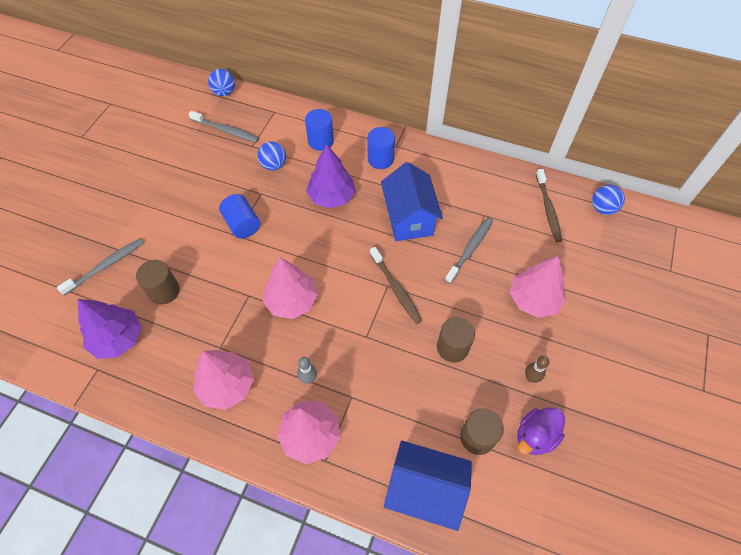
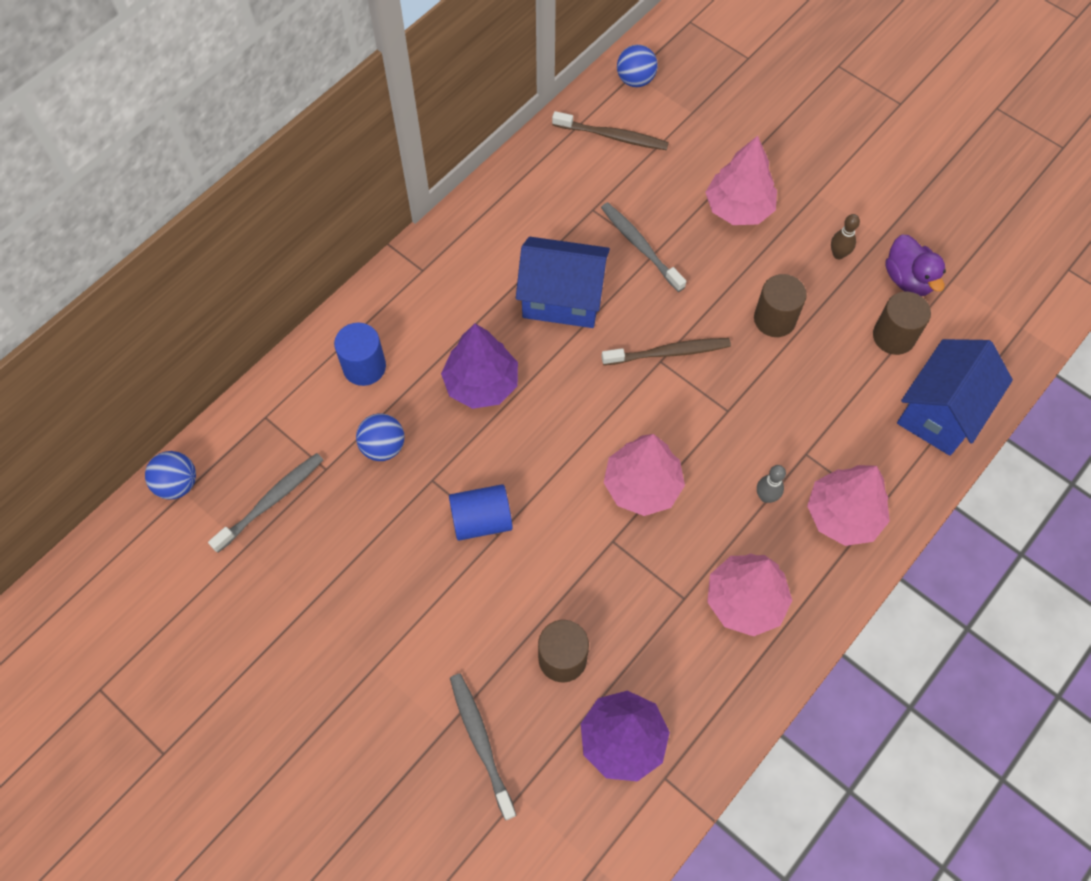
camera: 70 degrees left, 5 degrees up
(380, 159) = (439, 298): blue cylinder -> none

